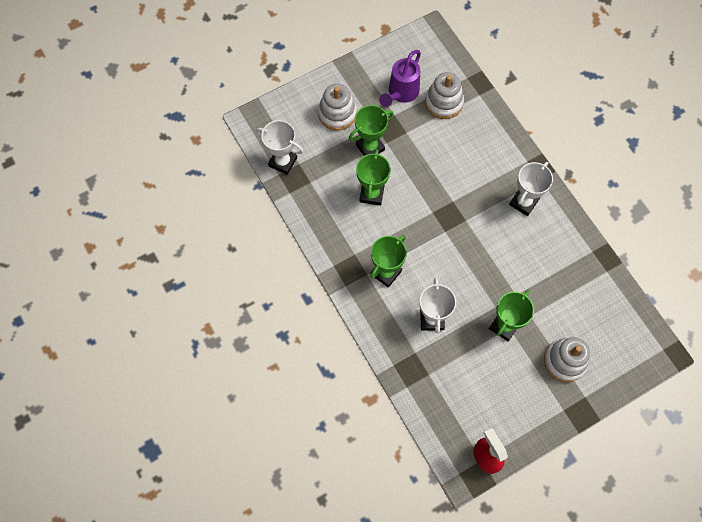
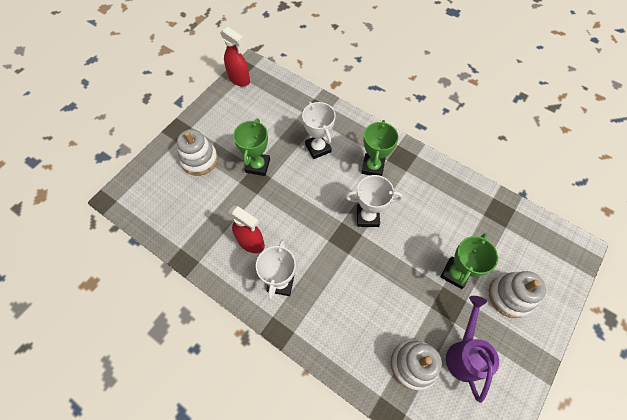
camera: 155 degrees right, 5 degrees down
(283, 162) = (520, 222): white trophy -> white trophy (367, 217)
(372, 194) = (424, 227): green trophy -> none
(538, 248) = (251, 242): none -> red spray bottle

